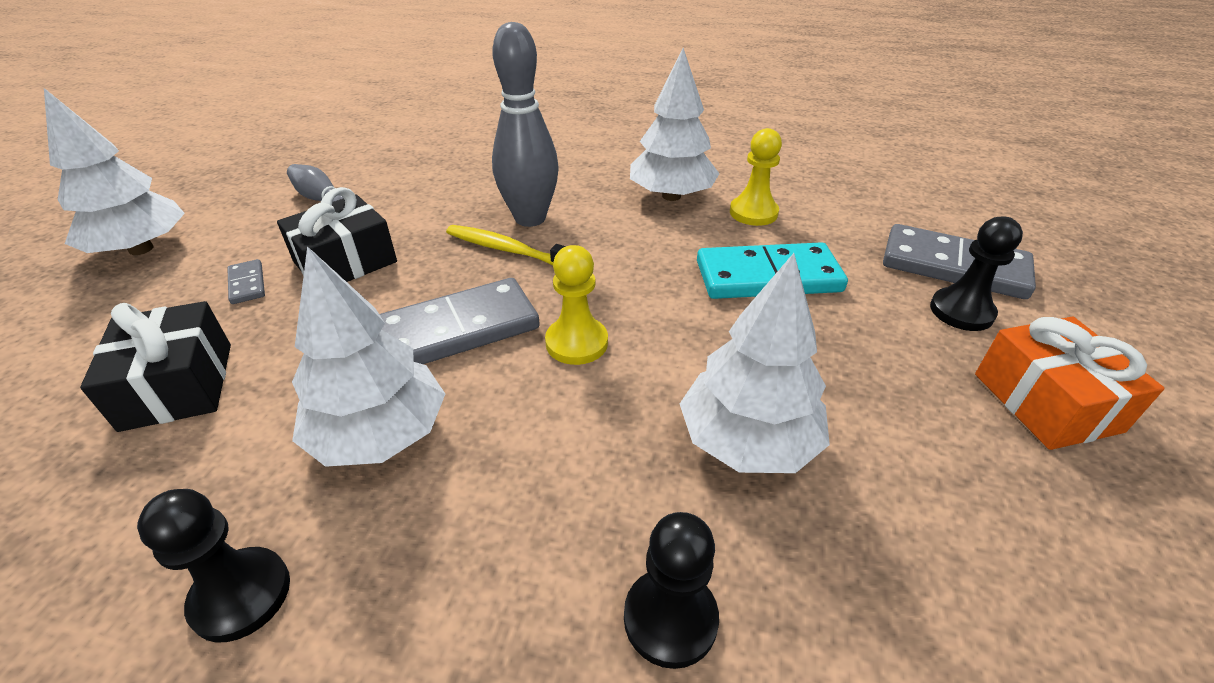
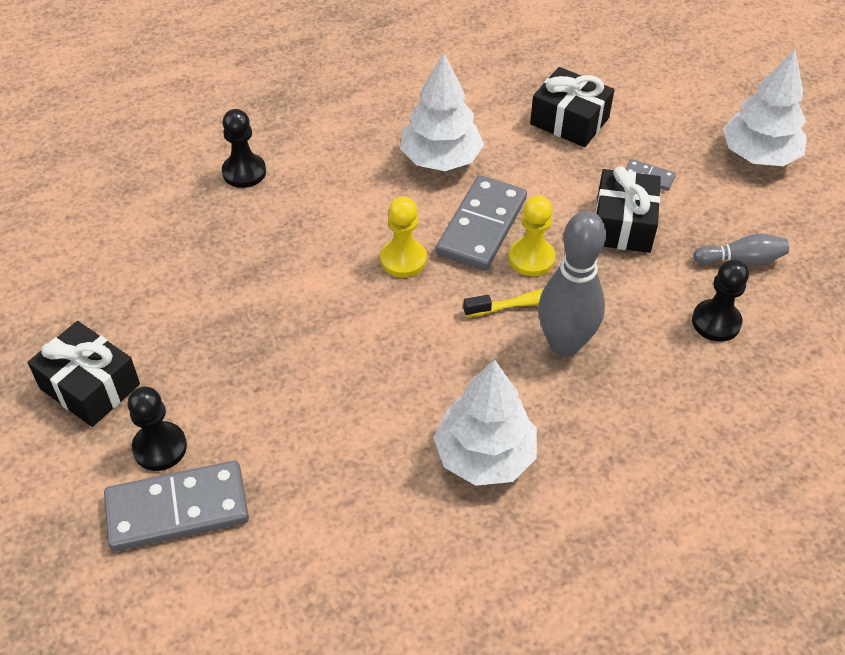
camera: 140 degrees right, 10 degrees up
(241, 595) = (410, 94): black pawn -> black pawn (716, 322)
(747, 441) = (258, 258): white tree -> none
(753, 213) = (391, 479): yellow pawn -> yellow pawn (531, 258)
(768, 277) = (324, 396): turquoise domino -> none
(1046, 402) = (90, 386): orange gift -> black gift

